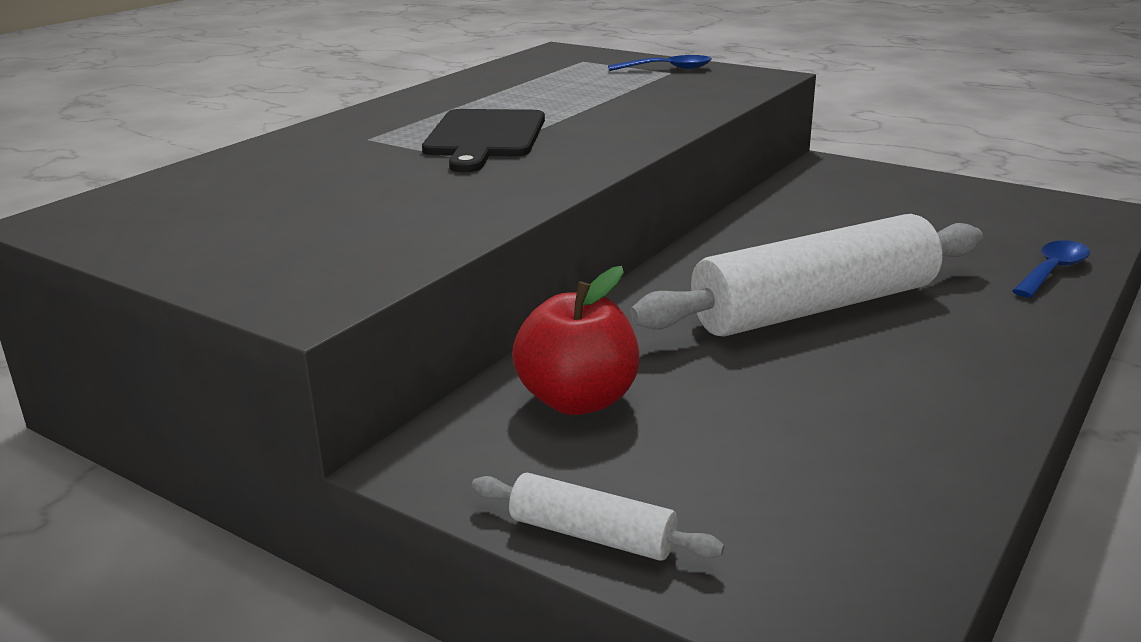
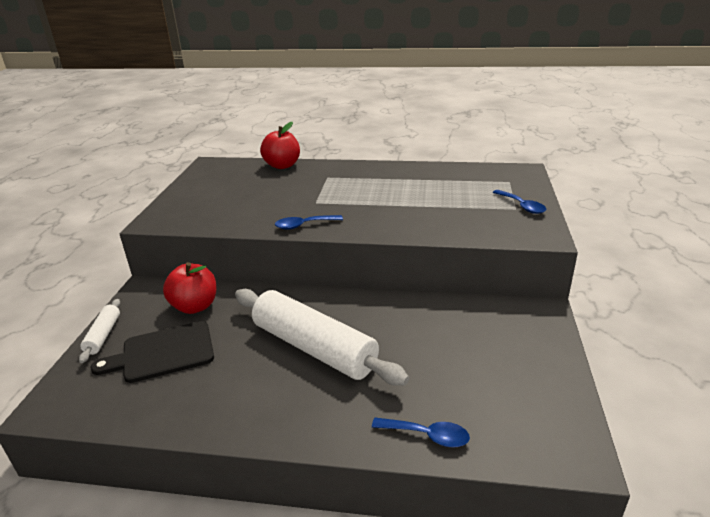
camera: 65 degrees right, 5 degrees up
(234, 161) = (282, 165): none -> red apple
(484, 137) = (348, 197): black cutting board -> black cutting board (163, 353)
(551, 177) = (303, 225): none -> blue spoon

